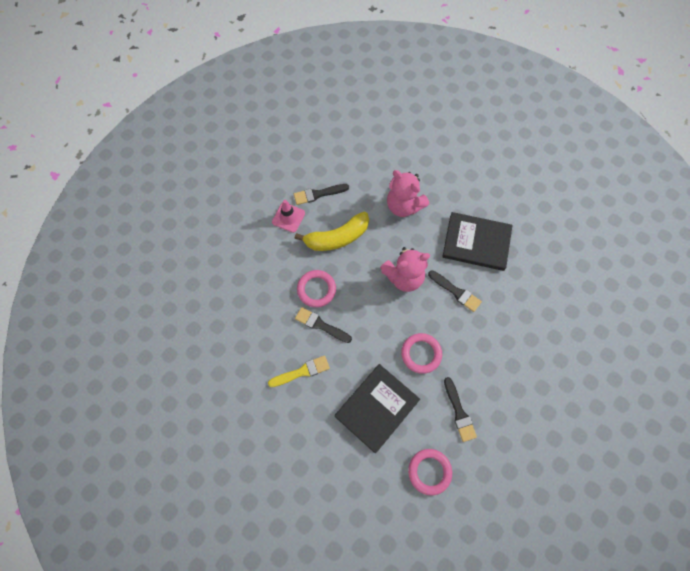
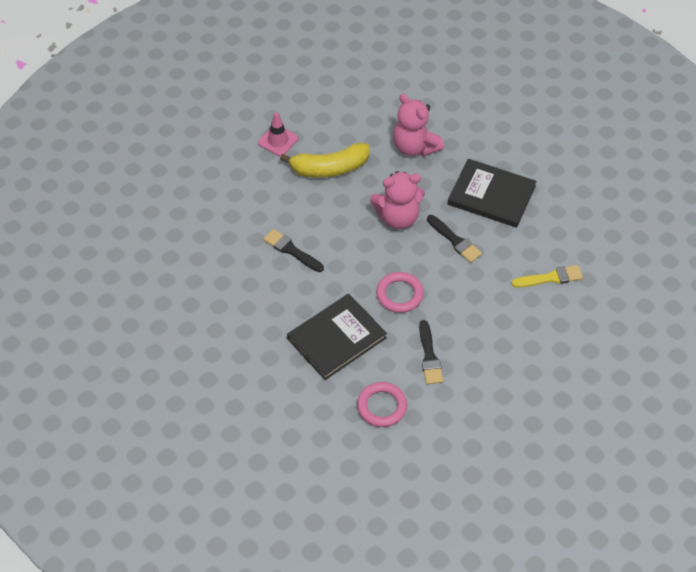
camera: 10 degrees right, 15 degrees down
(302, 371) = (260, 292): yellow brush -> yellow brush (550, 278)
(316, 289) = (294, 215): pink ring -> none
(318, 194) = (317, 122): black brush -> none

